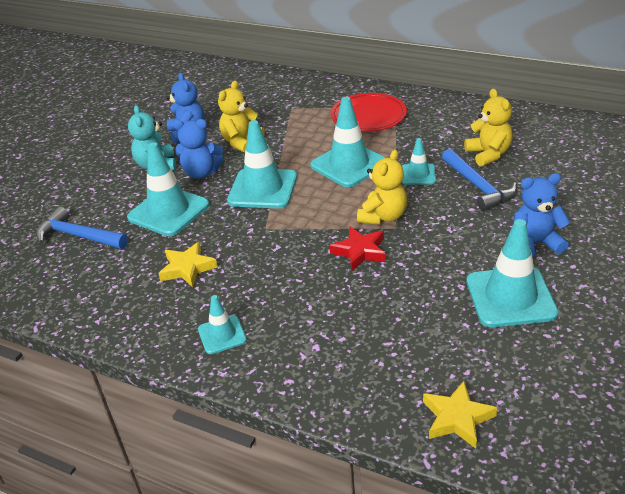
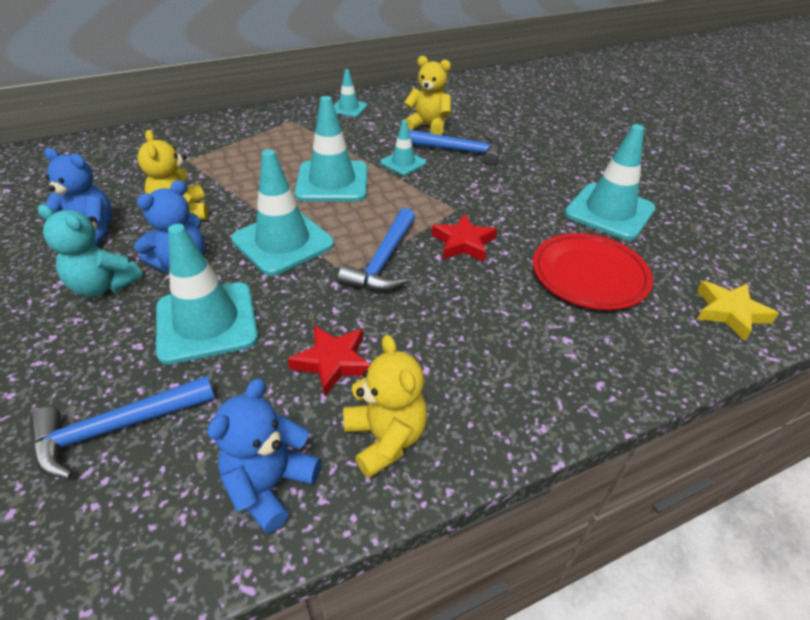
camera: 55 degrees left, 5 degrees up
(187, 268) = (333, 362): yellow star -> red star
(222, 335) = (480, 395): turquoise traffic cone -> turquoise traffic cone (348, 108)
(294, 233) = (383, 261): none -> blue hammer
(368, 116) = (281, 137): red plate -> red plate (589, 274)
(383, 216) = (432, 207): yellow teddy bear -> yellow teddy bear (385, 438)
(535, 243) = (560, 169): blue teddy bear -> blue teddy bear (270, 484)

